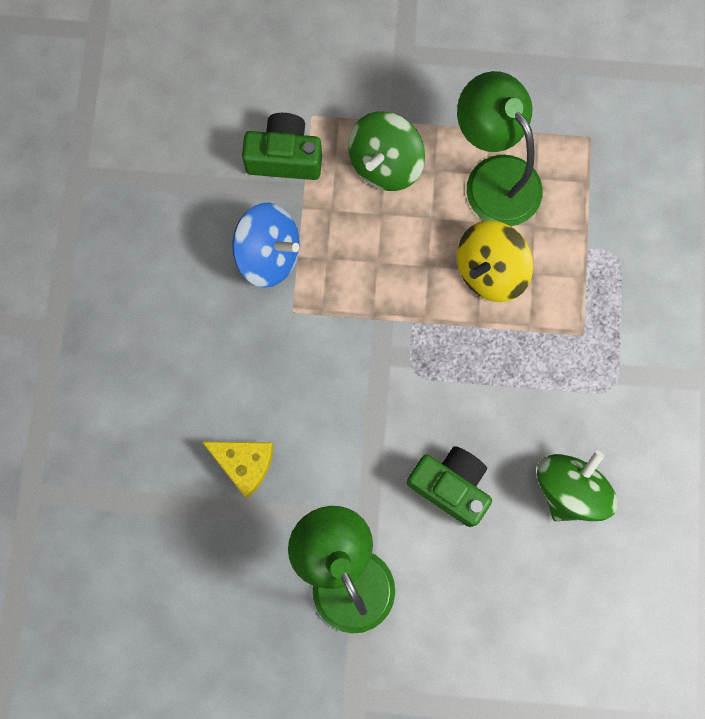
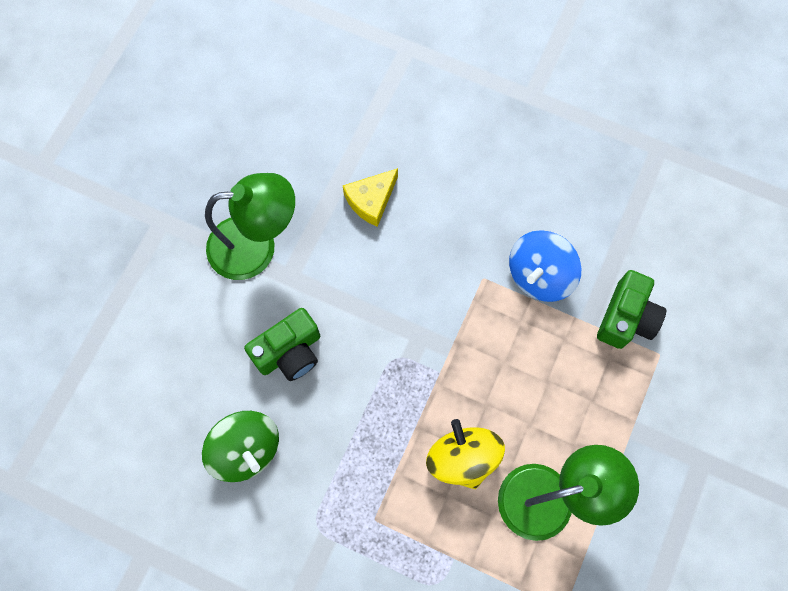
camera: 110 degrees right, 5 degrees down
(385, 164) = (594, 402): green spinning top -> none

